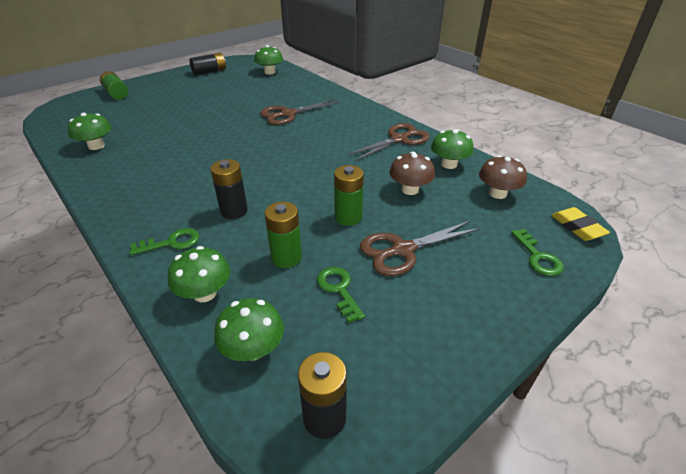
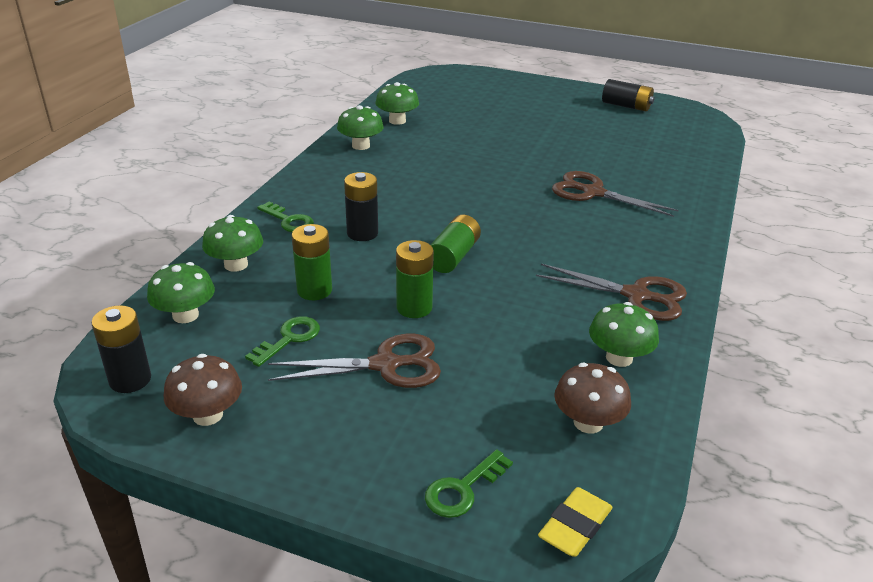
camera: 60 degrees right, 5 degrees down
(116, 93) = (502, 84): green battery -> green battery (453, 256)
(270, 72) = (687, 140): green mushroom -> green mushroom (361, 145)
(402, 250) = (385, 365): brown scissors -> brown scissors turned 135 degrees clockwise
(410, 190) = (516, 338): brown mushroom -> brown mushroom (208, 415)

